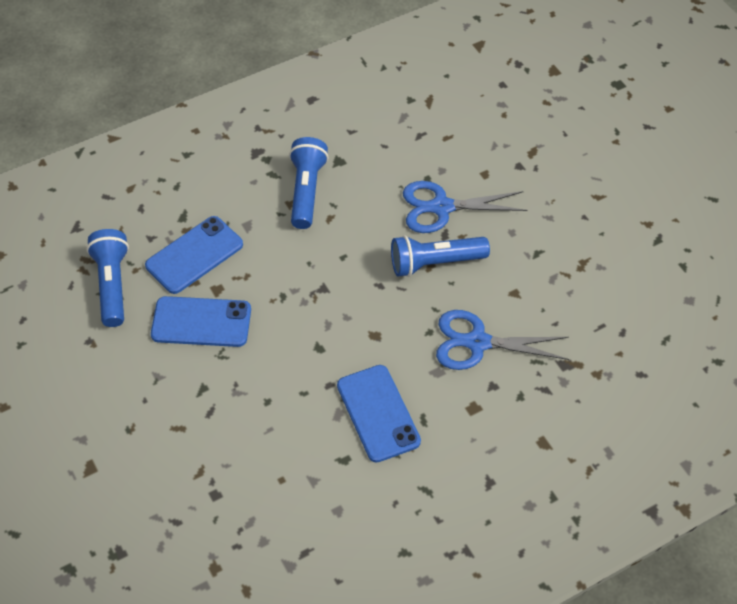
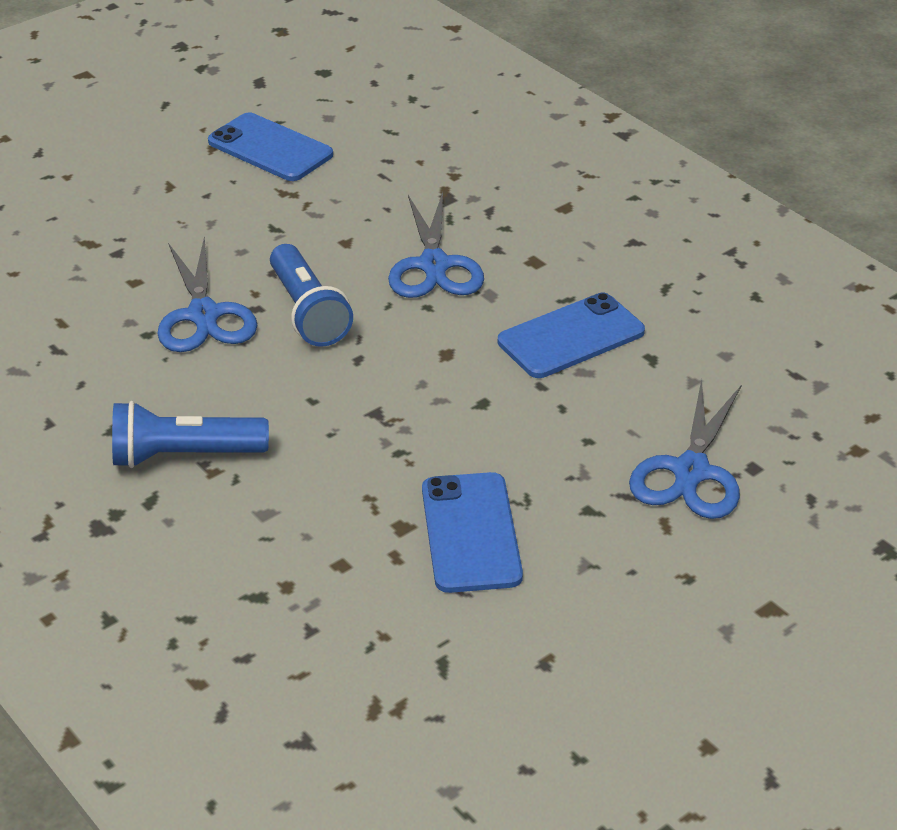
camera: 100 degrees left, 15 degrees down
(112, 284) = (422, 659): blue flashlight -> none
(194, 255) = (339, 565): blue phone -> blue phone (270, 148)
(221, 455) = (691, 471): none -> blue scissors

